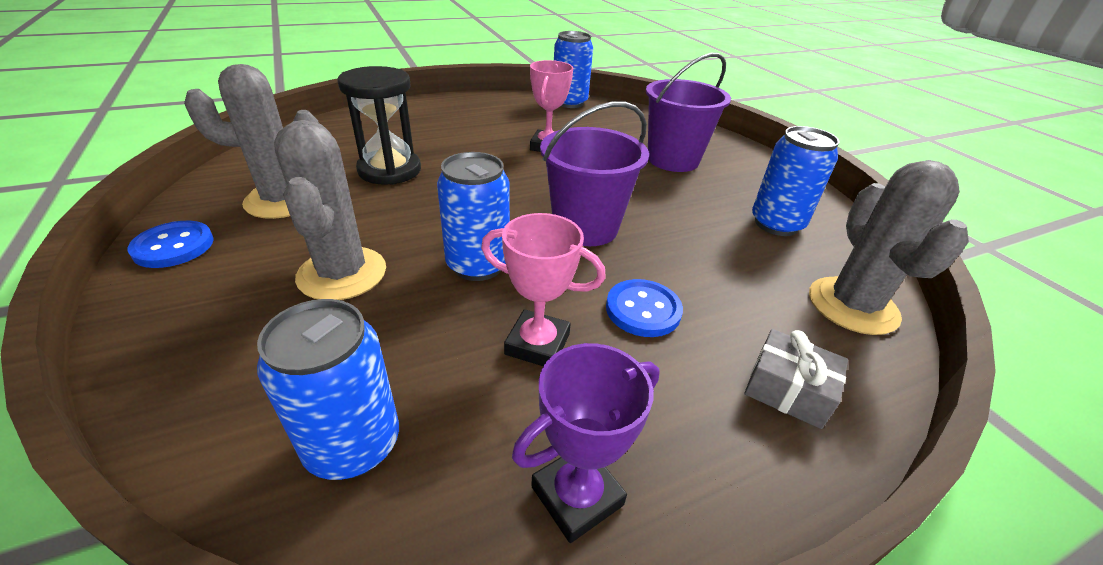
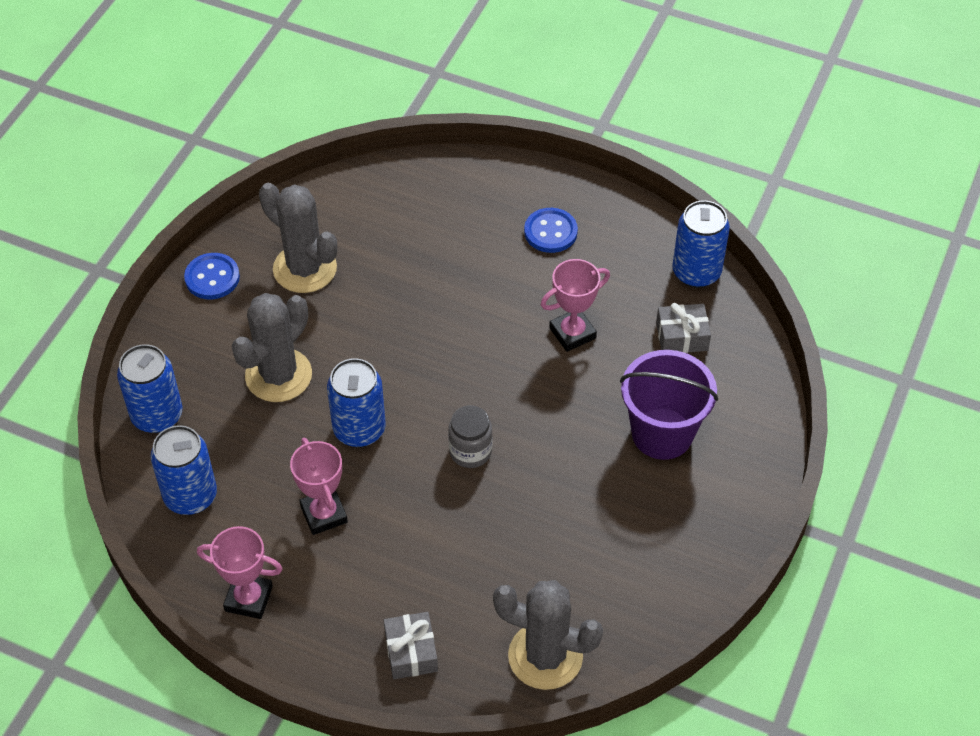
camera: 50 degrees right, 15 degrees up
(389, 170) = (407, 279): black hourglass -> none
(577, 496) = (248, 598): purple trophy -> pink trophy
(585, 227) = (470, 451): purple bucket -> grey jar
(607, 124) = (682, 336): none -> grey gift
(643, 310) = (410, 544): blue button -> blue button (550, 232)
(776, 224) = (622, 564): blue can -> blue can (157, 416)
(852, 306) = (545, 656): grey cactus -> grey cactus turned 60 degrees clockwise

